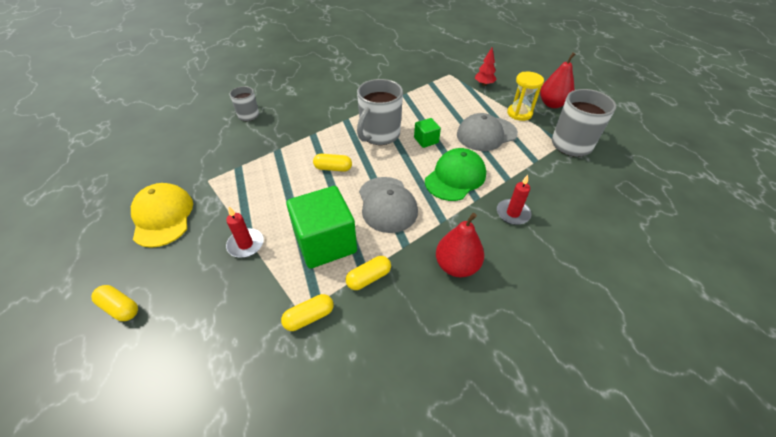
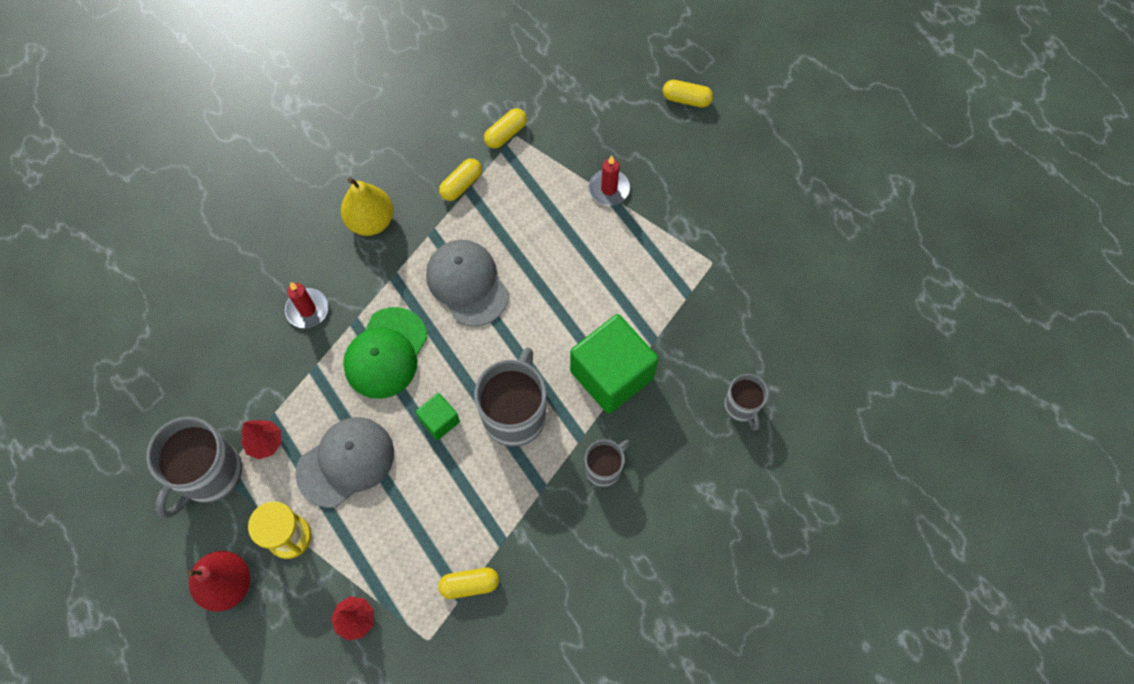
camera: 165 degrees right, 20 degrees up
(163, 216) = (726, 198): yellow cap -> none
(325, 243) = (522, 213): green cube -> green cube (611, 374)
(333, 168) = (558, 326): yellow capsule -> yellow capsule (469, 584)
(339, 107) = (604, 468): none -> grey mug
(456, 266) = (371, 221): red pear -> yellow pear
(538, 150) = (265, 442): none -> red tree

